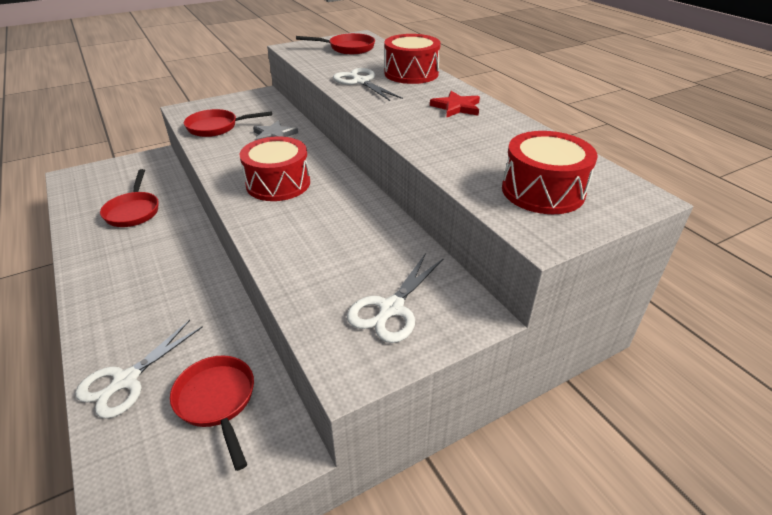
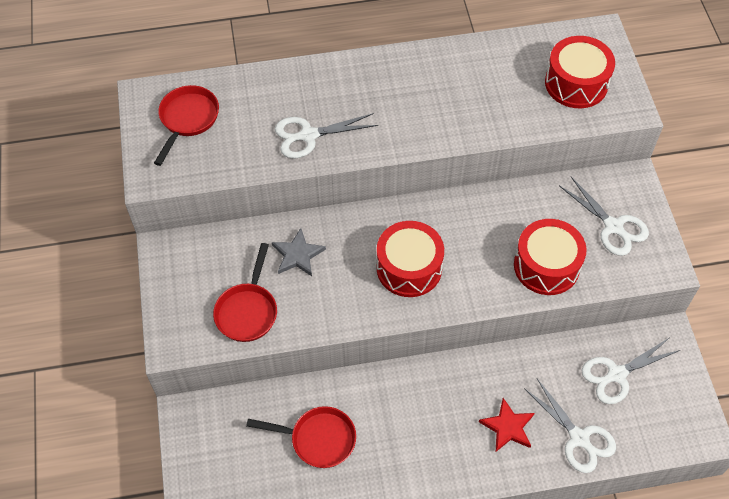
camera: 70 degrees left, 20 degrees up
(217, 401) = (616, 374): red pan -> white scissors
(411, 73) = (305, 85): red drum -> red drum (546, 266)
(456, 107) = (409, 79): red star -> red star (508, 427)

